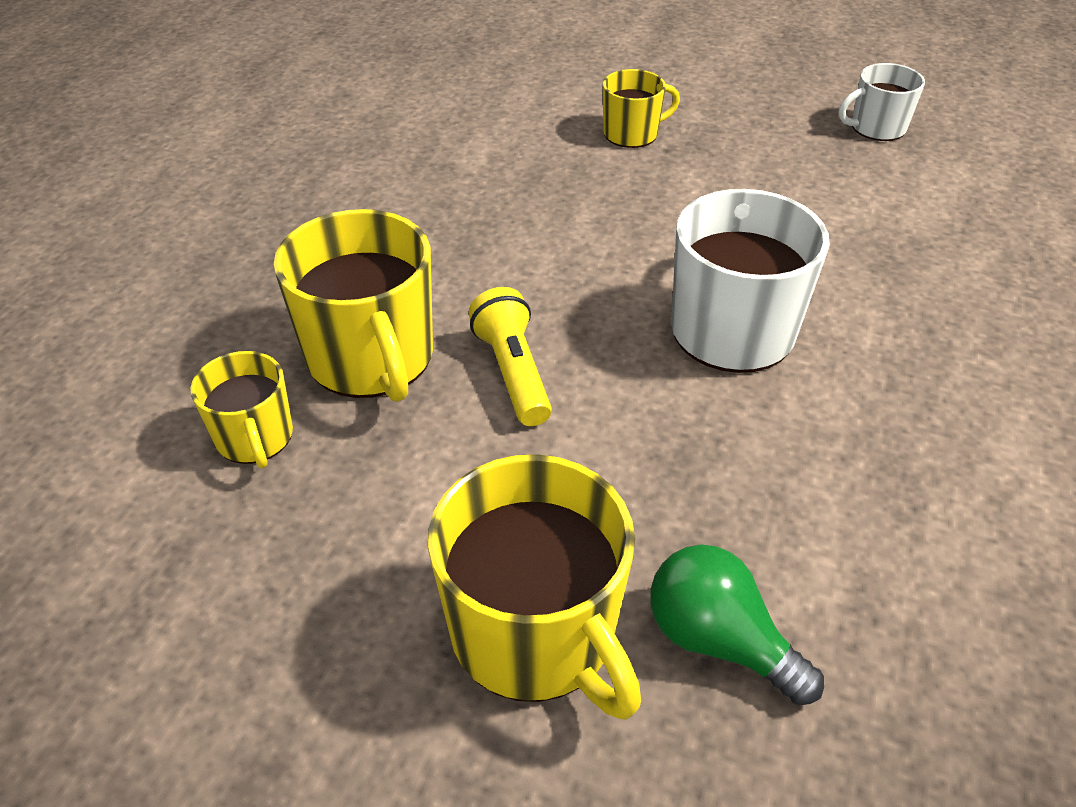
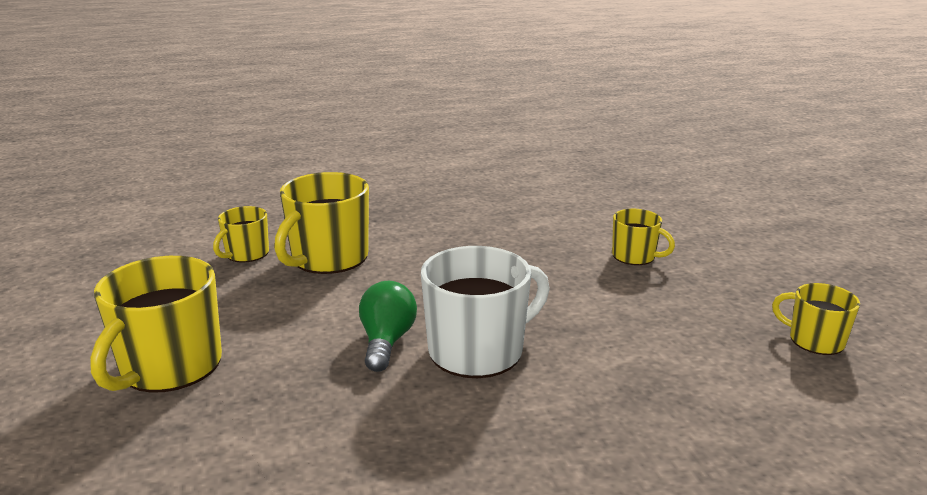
camera: 55 degrees right, 20 degrees down
(513, 372) = (357, 296): yellow flashlight -> none
(719, 641) = (199, 426): green light bulb -> green light bulb (386, 341)
(876, 128) = (815, 340): white mug -> yellow mug

